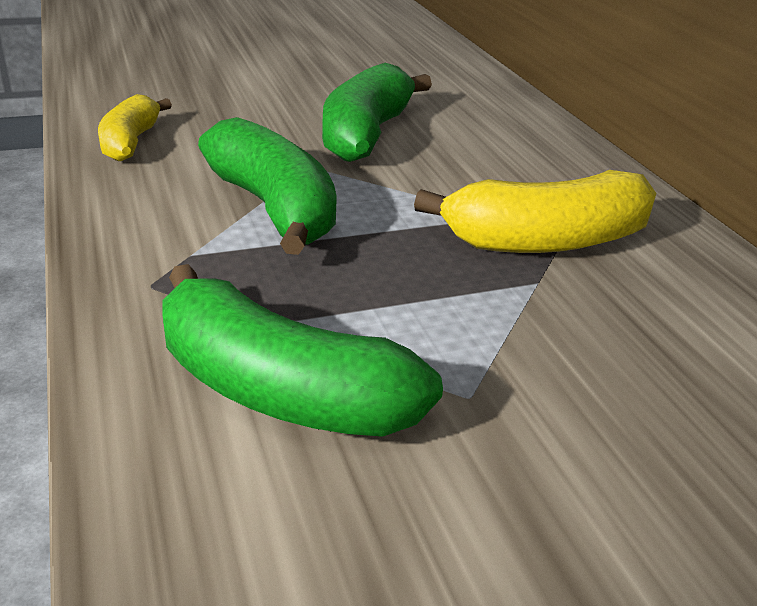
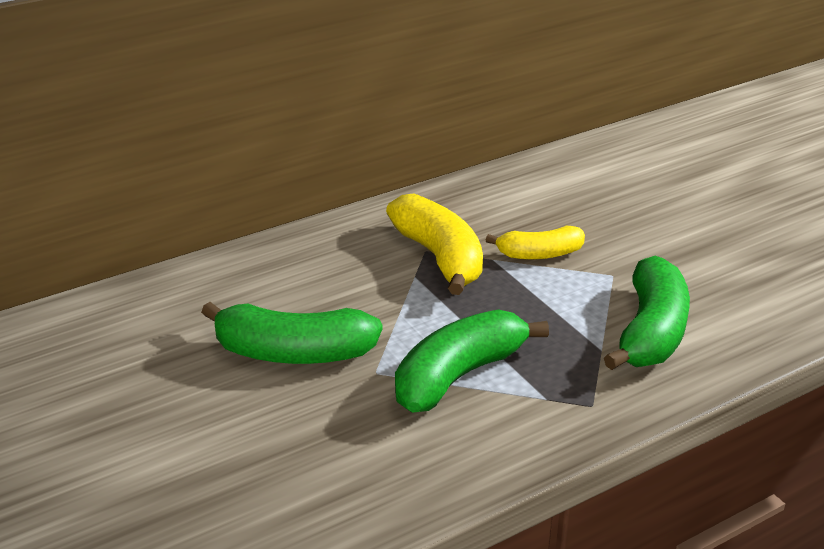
camera: 100 degrees left, 0 degrees up
(130, 142) = (376, 492): yellow banana -> yellow banana (539, 254)

